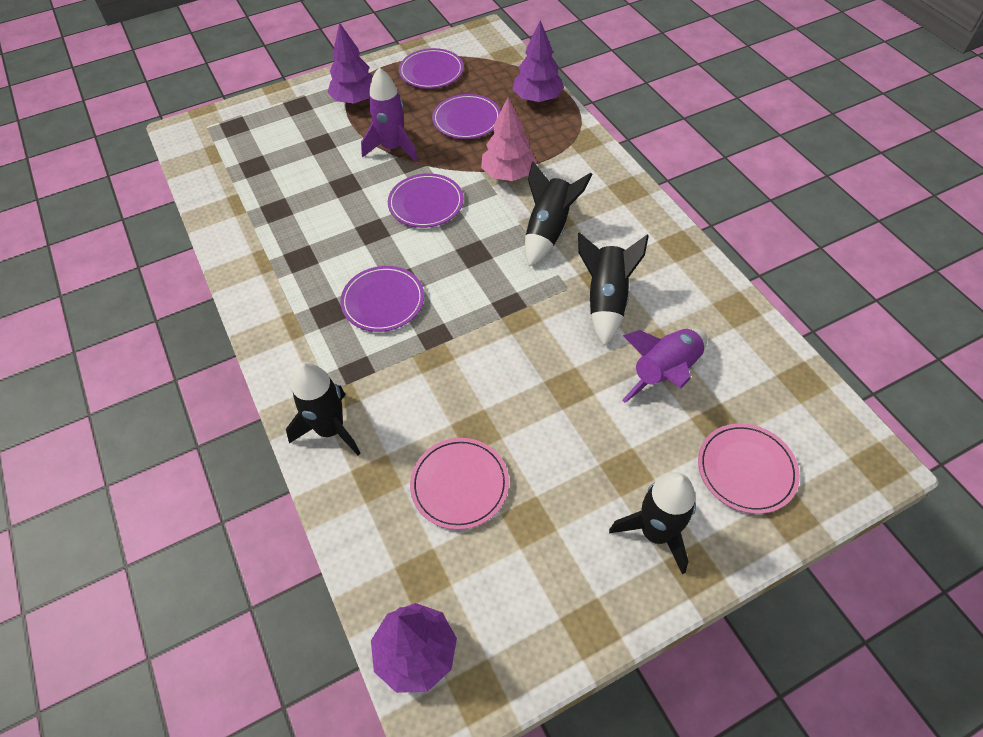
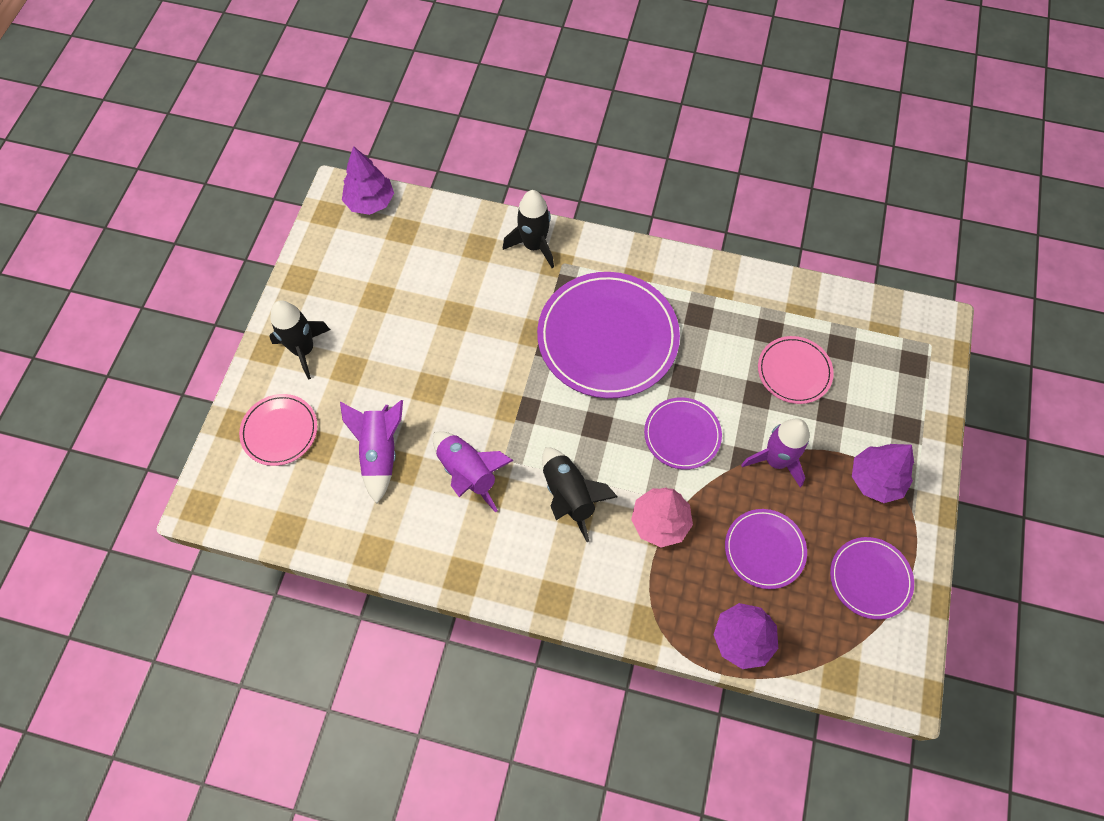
camera: 130 degrees right, 10 degrees up
(383, 301) = (607, 337): purple plate -> purple plate, size x1.92
(459, 484) = (432, 282): pink plate -> pink plate (794, 371)
(606, 301) = (468, 473): black rocket -> purple rocket

